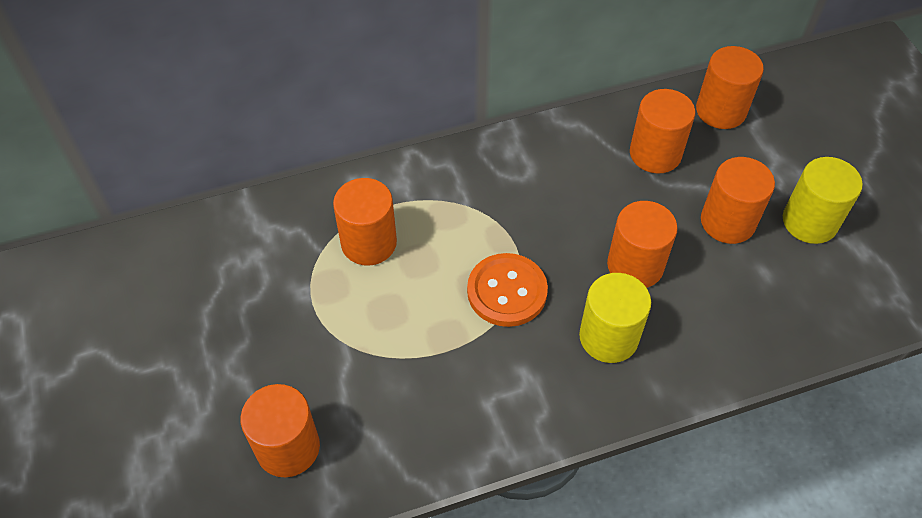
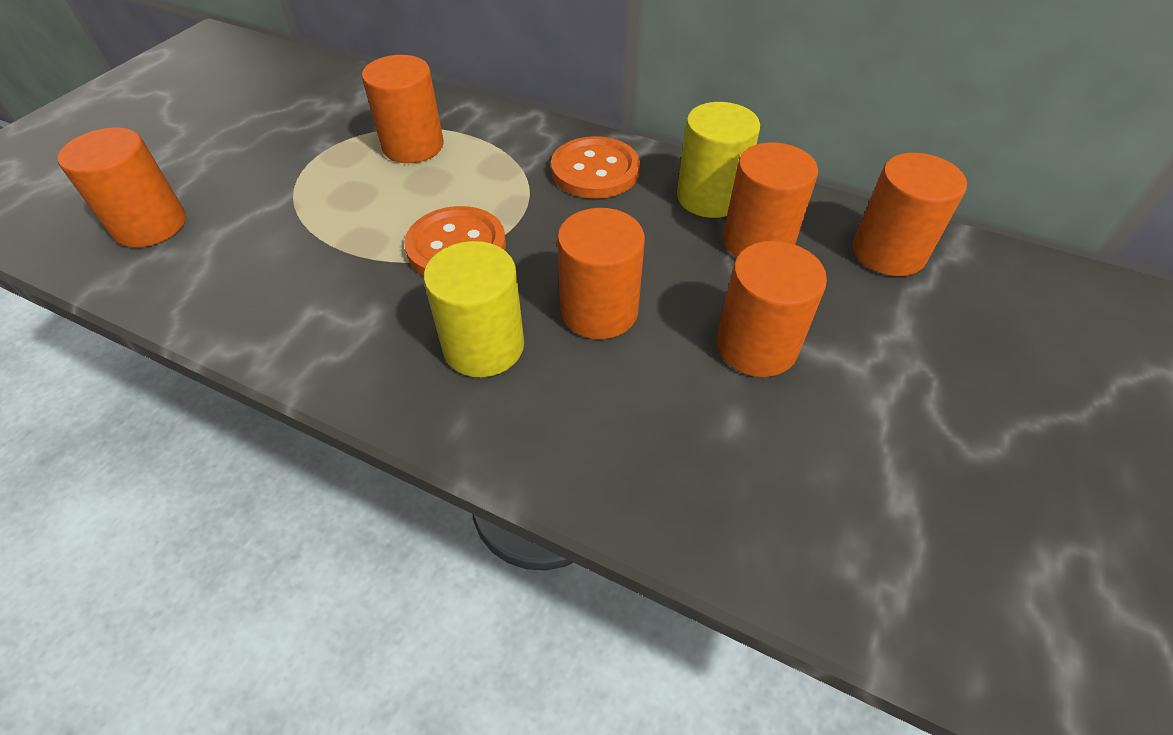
camera: 45 degrees right, 5 degrees down
(510, 171) = (595, 171): none -> orange button
(809, 222) = (864, 417): yellow cylinder -> yellow cylinder (709, 197)

